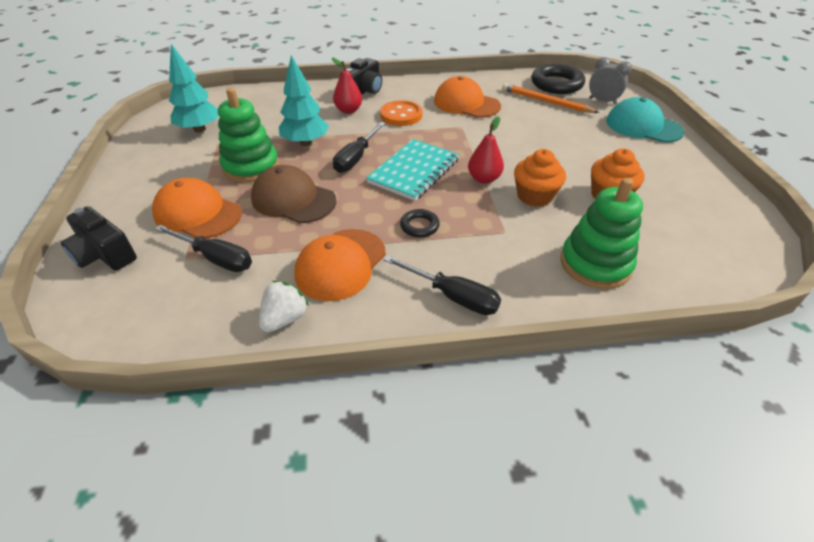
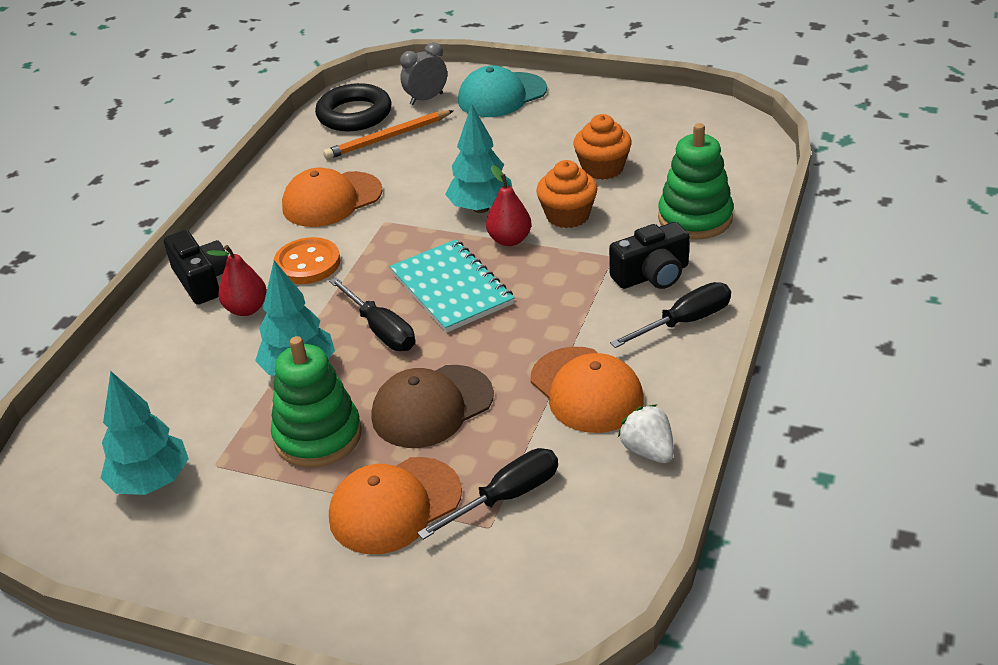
camera: 60 degrees left, 5 degrees down
(104, 254) = (423, 612): black camera -> black camera (652, 275)
(419, 226) = (561, 313): black ring -> none
(508, 157) = (481, 208): none -> turquoise tree

